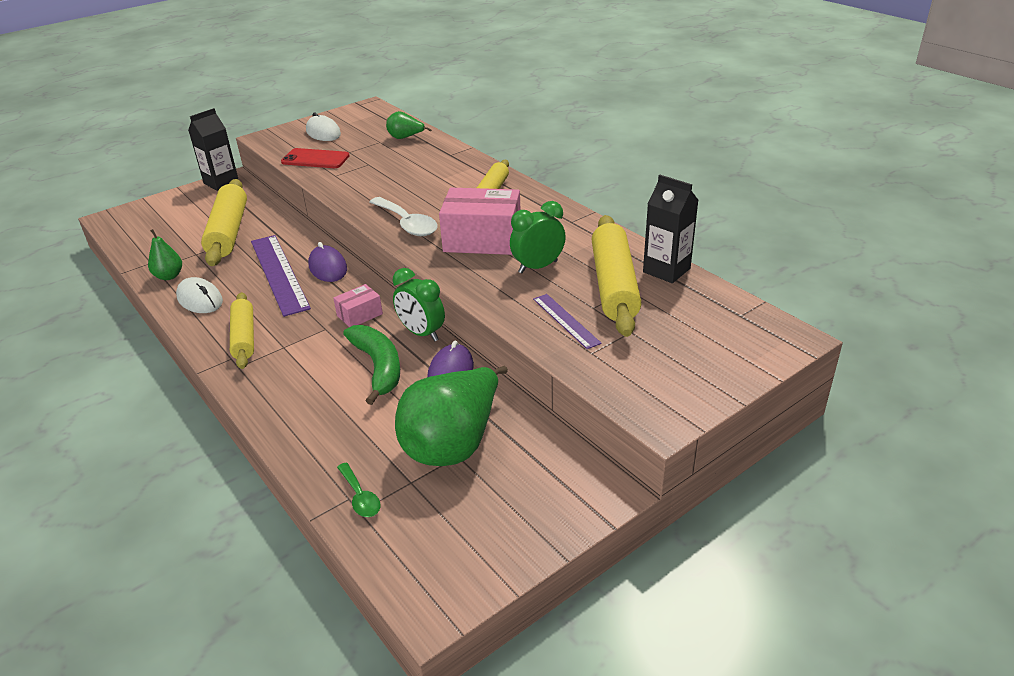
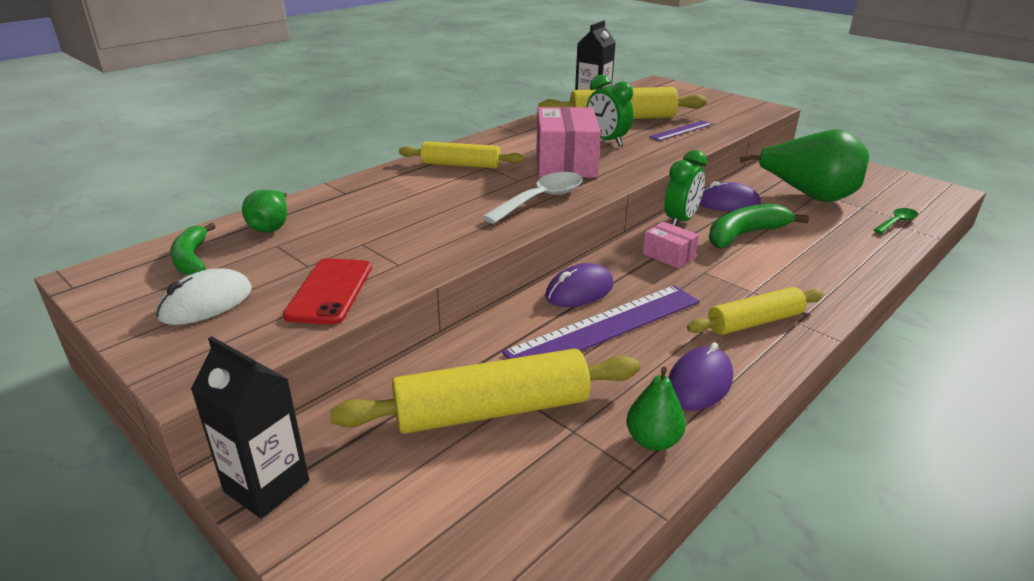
camera: 100 degrees left, 5 degrees down
(200, 299) = (699, 383): white mouse -> purple mouse
(374, 123) = (192, 259): none -> green banana

